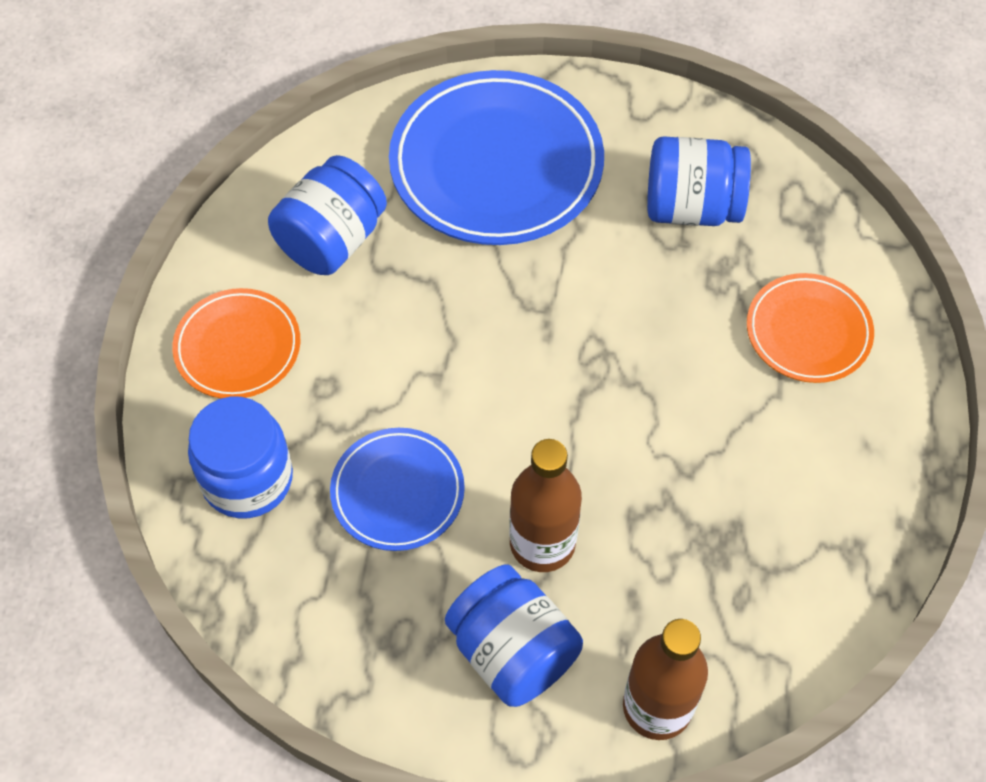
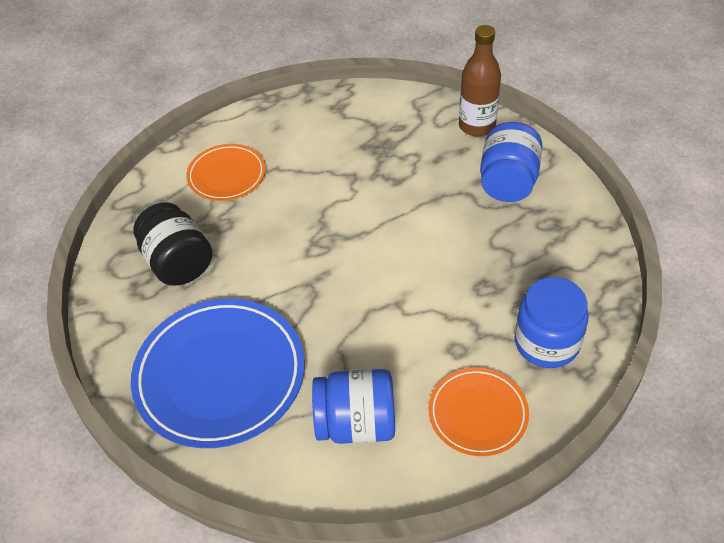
camera: 125 degrees left, 10 degrees down
(397, 492) = (481, 273): blue plate -> none
(542, 543) = (446, 203): brown bottle -> none
(691, 207) = (178, 263): blue jar -> black jar

